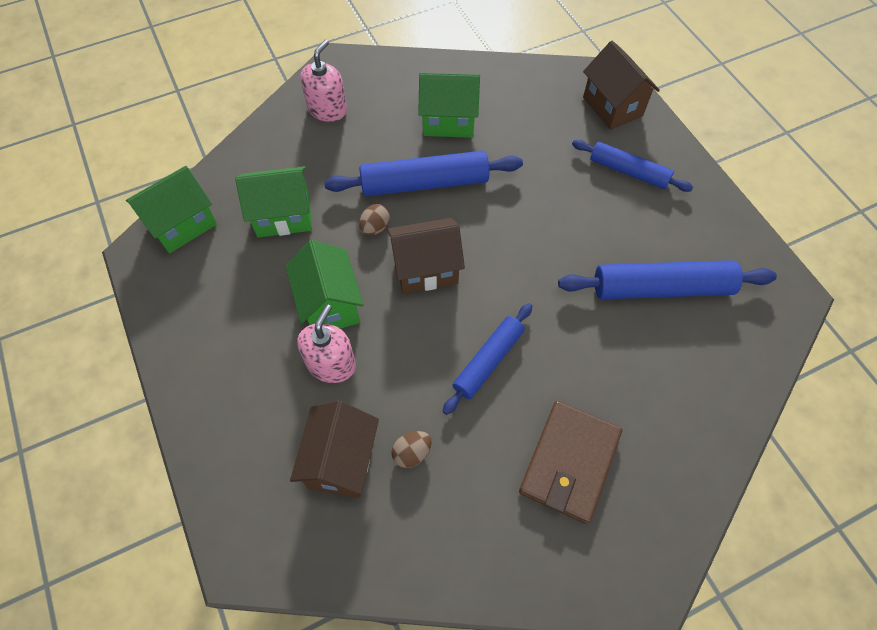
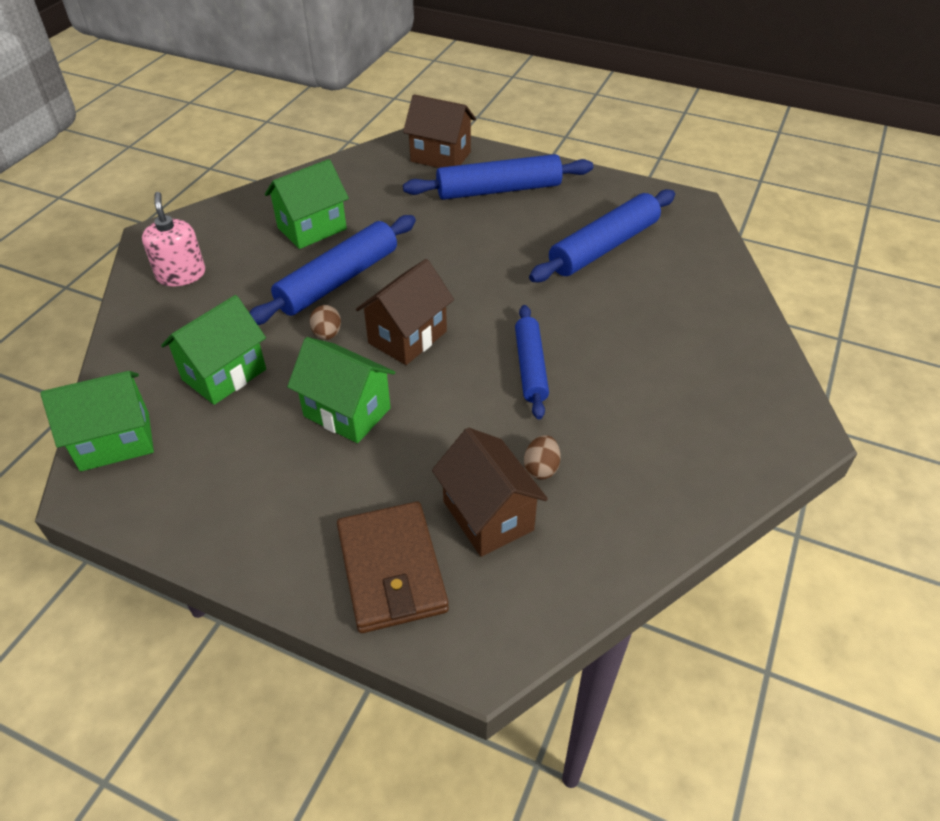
camera: 40 degrees left, 15 degrees down
(182, 225) = (115, 441): green house -> green house turned 60 degrees clockwise
(331, 364) = (398, 453): pink soap dispenser -> none
(569, 463) = (665, 392): brown wallet -> brown wallet (391, 570)
(628, 171) = (499, 190): blue rolling pin -> blue rolling pin, size x1.55

